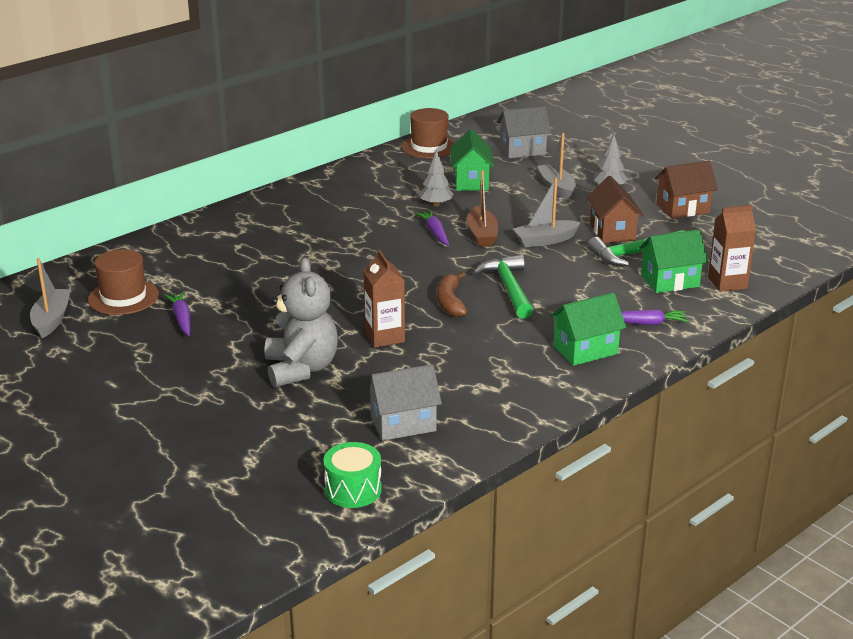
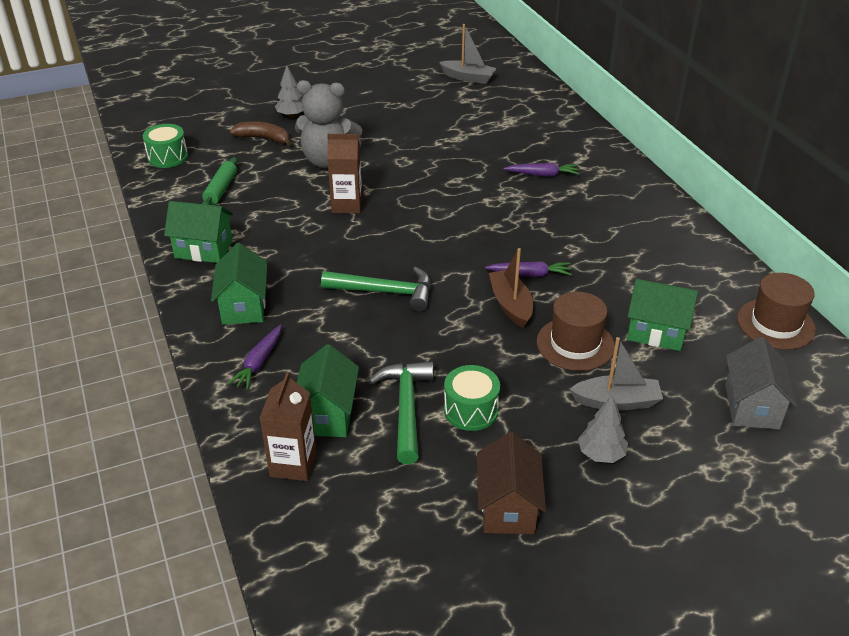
camera: 110 degrees right, 10 degrees up
(123, 297) = (486, 105): brown hat -> brown hat (575, 344)
(182, 318) = (438, 123): purple carrot -> purple carrot (542, 175)
(403, 423) = (221, 189): grey house -> green rolling pin
(436, 204) = (599, 290): grey tree -> grey tree (291, 115)
(450, 302) = (382, 251): brown banana -> brown banana (263, 138)
(482, 234) = (511, 305): brown boat -> brown boat turned 60 degrees clockwise
(520, 399) = (203, 249): none -> green house
(545, 240) = (475, 347): grey boat -> none
(612, 232) = (471, 410): brown house -> green drum

